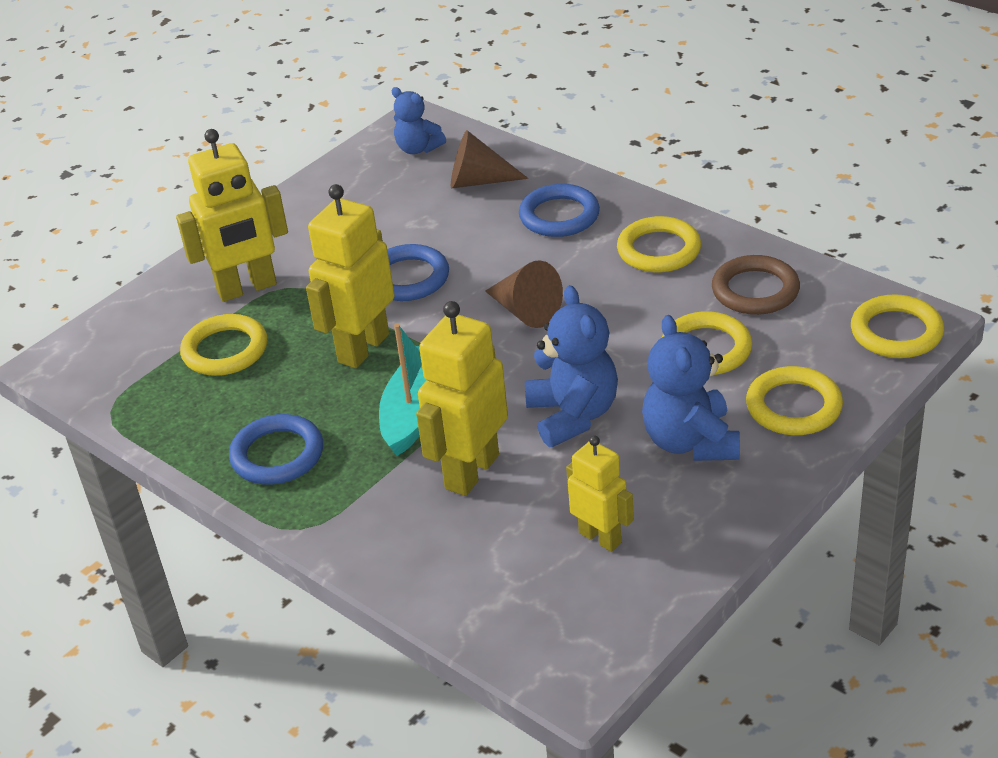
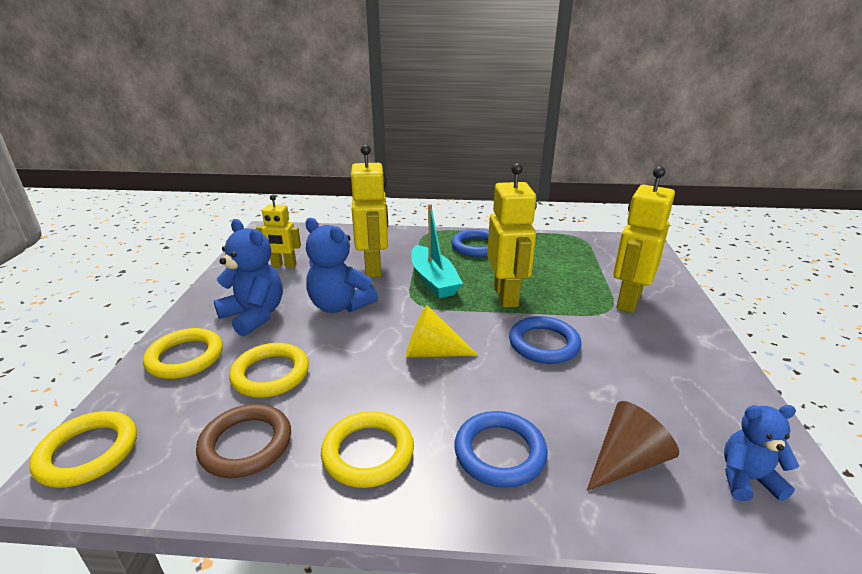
camera: 140 degrees right, 10 degrees down
(225, 350) = (577, 271): yellow ring -> none
(525, 311) = (432, 352): brown cone -> yellow cone

